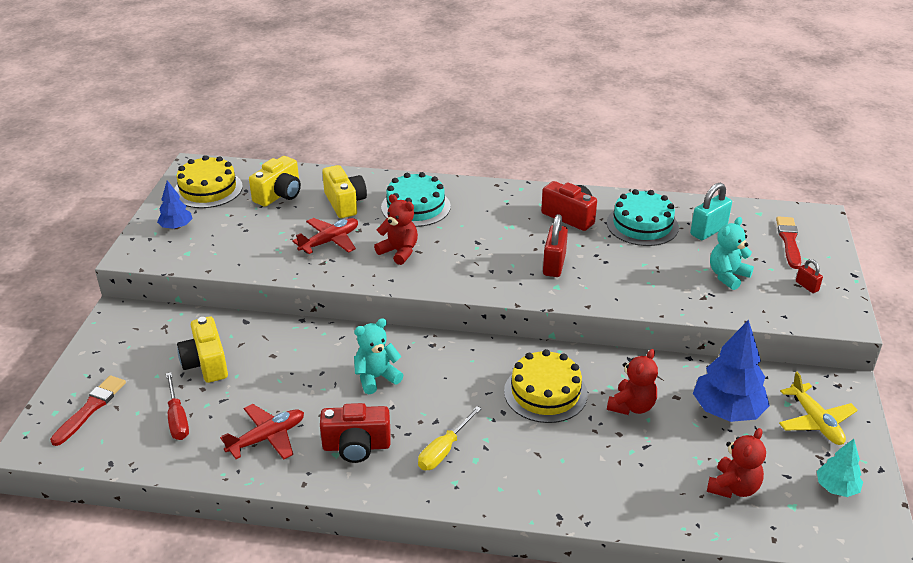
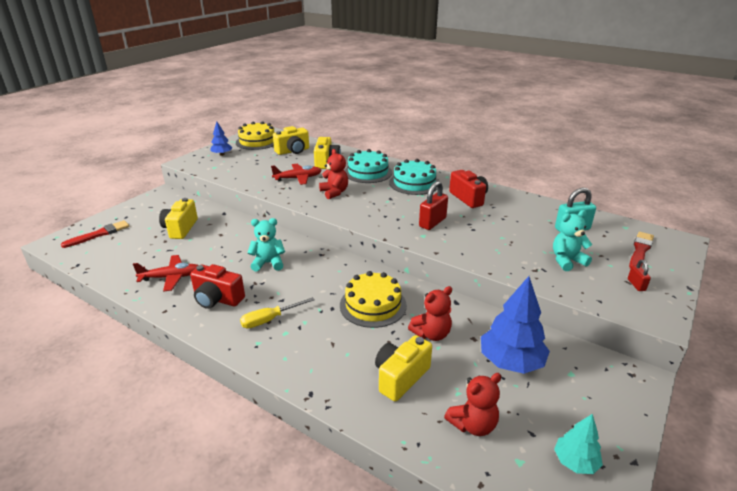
camera: 25 degrees right, 5 degrees down
(177, 418) = (135, 252): red screwdriver -> none
(635, 465) = (400, 377): none -> yellow camera
(642, 225) = (520, 214): turquoise cake -> turquoise cake (414, 183)
(815, 421) = (589, 397): yellow plane -> none

